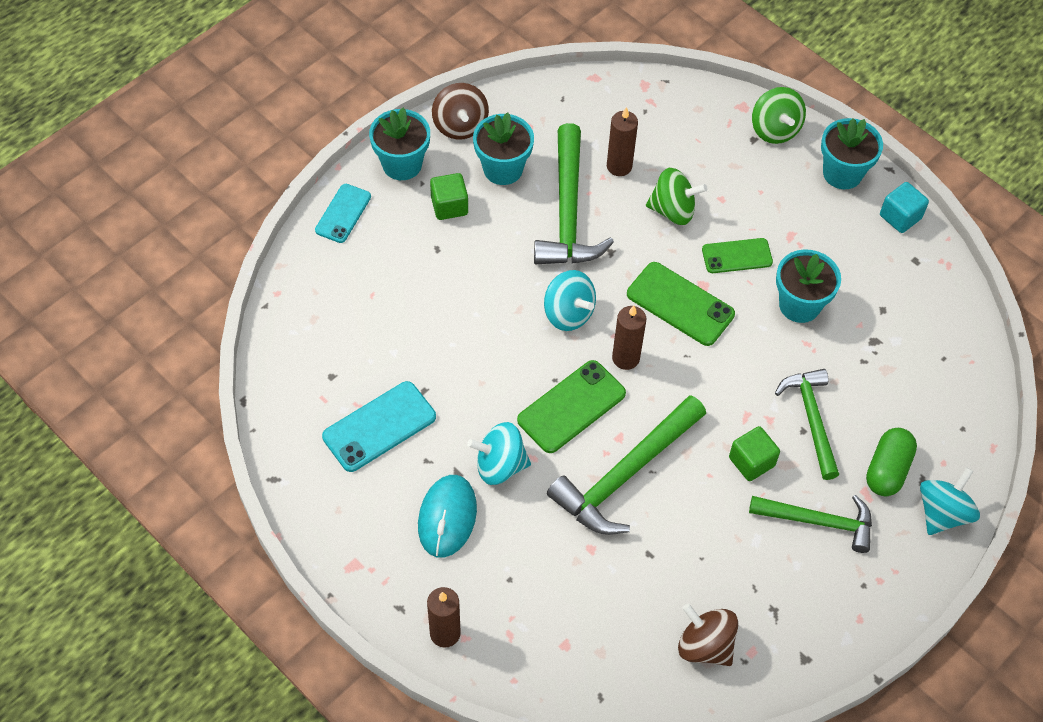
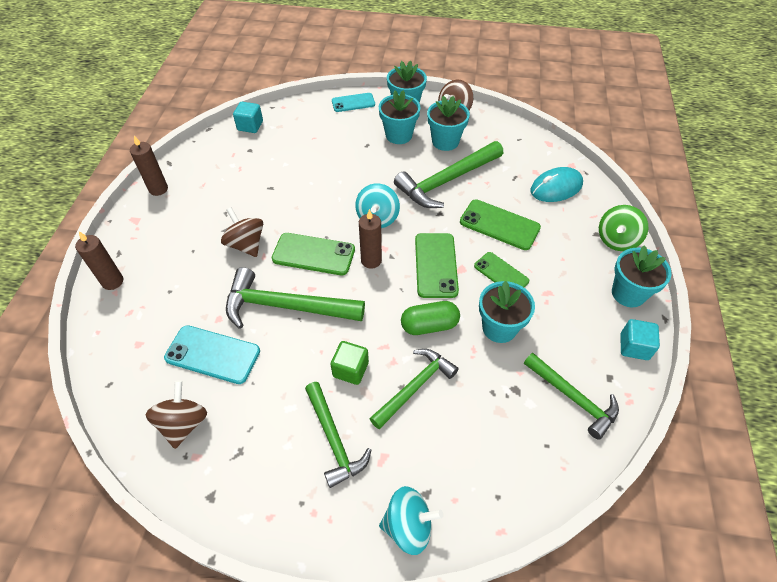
camera: 55 degrees right, 5 degrees down
(283, 350) = (250, 126): none -> turquoise cube
(379, 426) = (232, 183): turquoise phone -> turquoise phone (213, 354)
(447, 517) = (193, 241): turquoise mouse -> turquoise mouse (556, 188)
(449, 206) = (398, 135): green cube -> turquoise flower pot
(500, 465) = (246, 244): turquoise spinning top -> brown spinning top
(619, 166) = (502, 185): brown candle -> brown candle (158, 189)
(673, 210) = (499, 225): green spinning top -> green phone
(887, 470) = (414, 461): green capsule -> green capsule (429, 325)
(915, 304) = (573, 398): none -> green hammer

